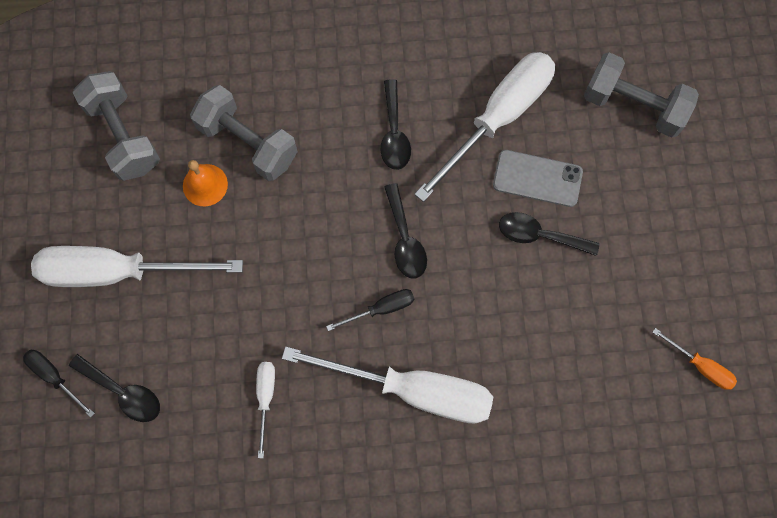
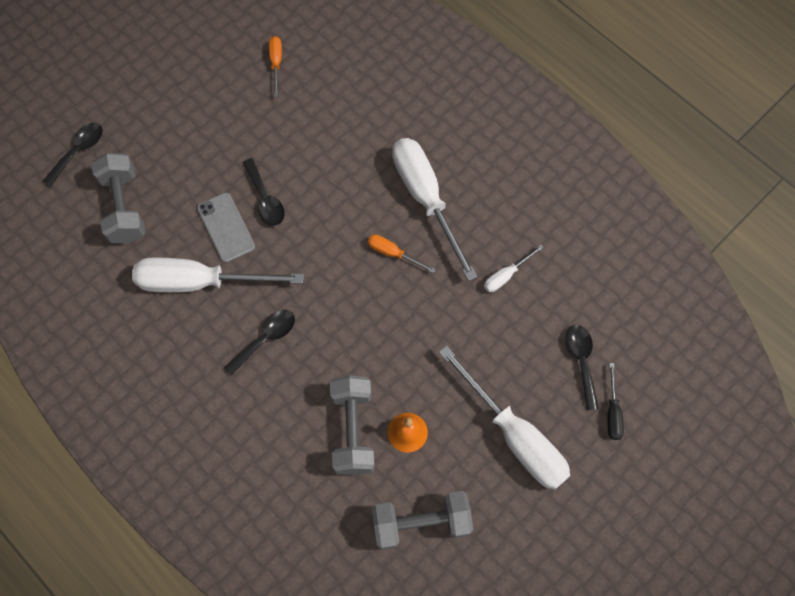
camera: 130 degrees left, 5 degrees down
(124, 136) = (421, 523): grey dumbbell -> grey dumbbell turned 60 degrees clockwise
(381, 309) = (393, 253): black screwdriver -> orange screwdriver
(405, 239) = (335, 274): black spoon -> black spoon (78, 151)

